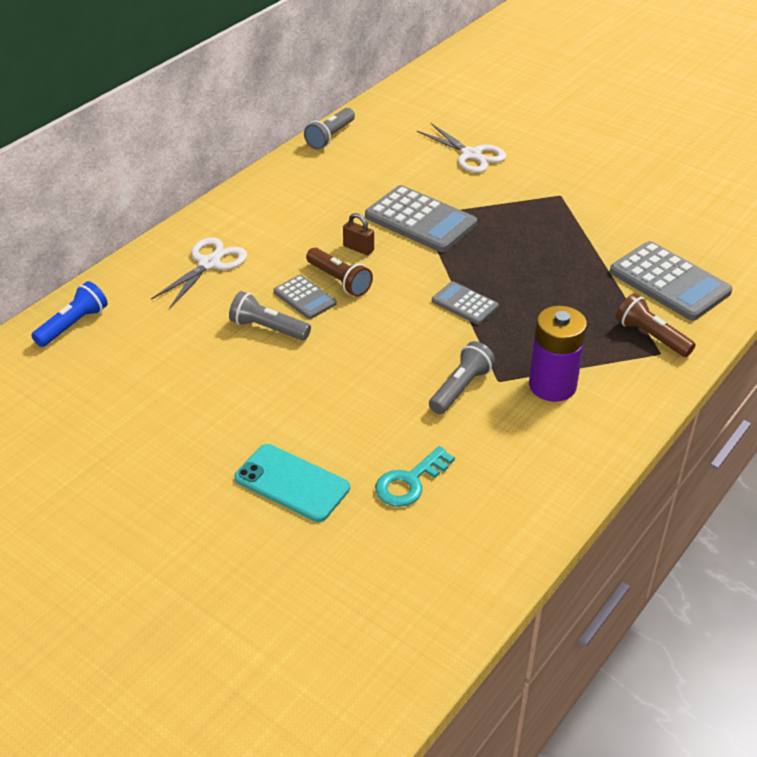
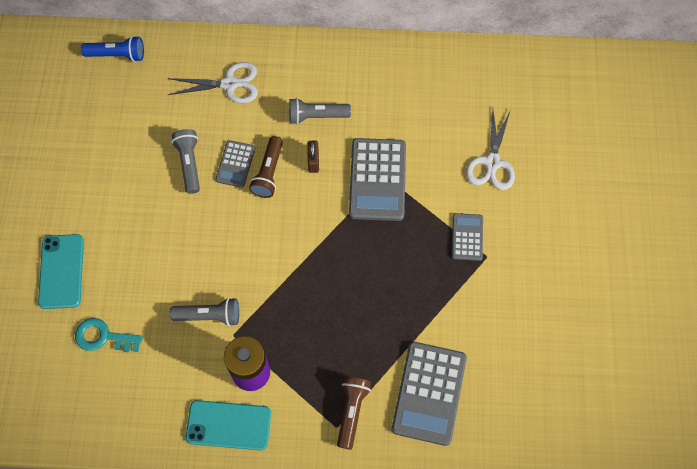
camera: 55 degrees right, 25 degrees up
(330, 137) = (437, 54): grey flashlight -> grey flashlight (316, 116)
(465, 304) = (300, 267): grey calculator -> grey calculator (467, 237)
(600, 427) = (228, 425): none -> turquoise phone

